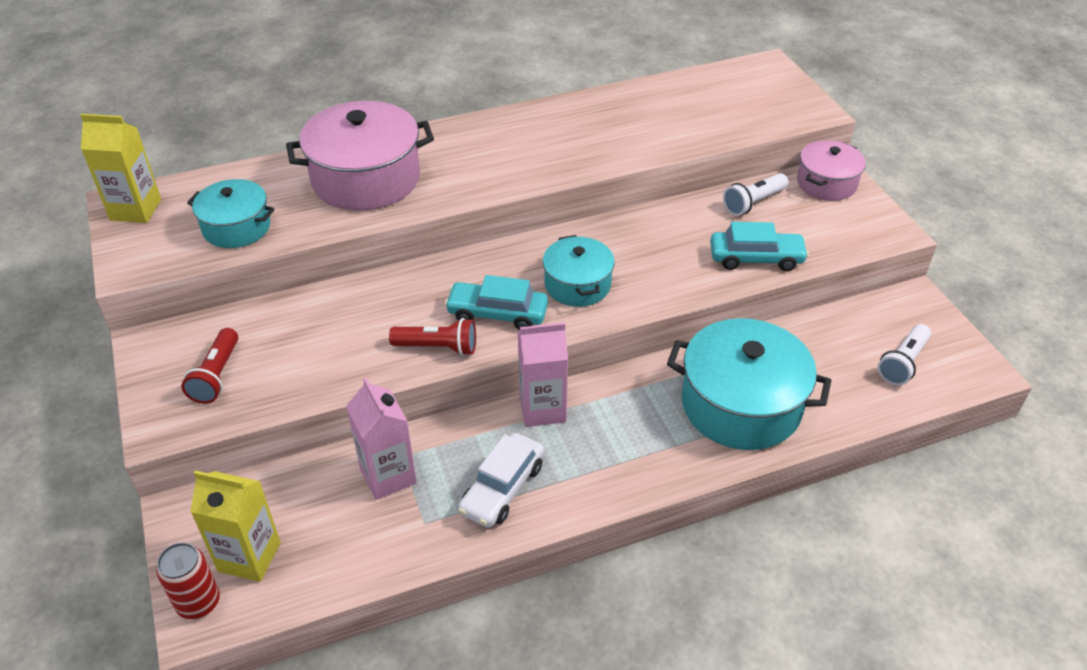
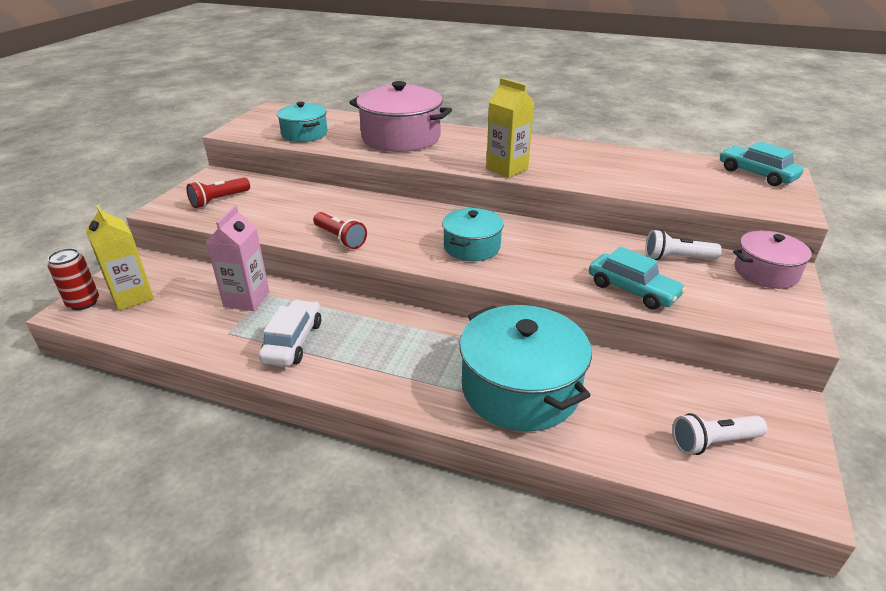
camera: 40 degrees right, 10 degrees down
(136, 210) = (274, 113): yellow carton -> yellow carton (507, 169)
(497, 313) = (399, 239): turquoise car -> turquoise car (756, 174)
(502, 488) = (293, 342): white car -> white car turned 120 degrees clockwise
(542, 409) = (378, 314): pink carton -> none

